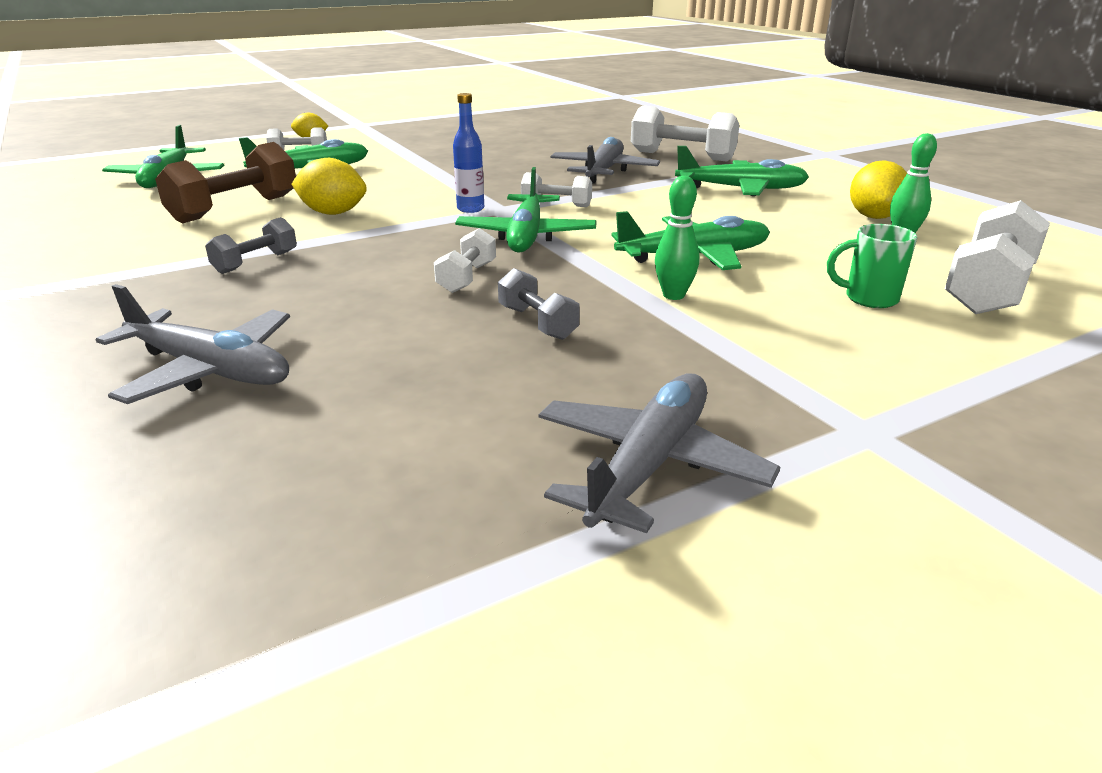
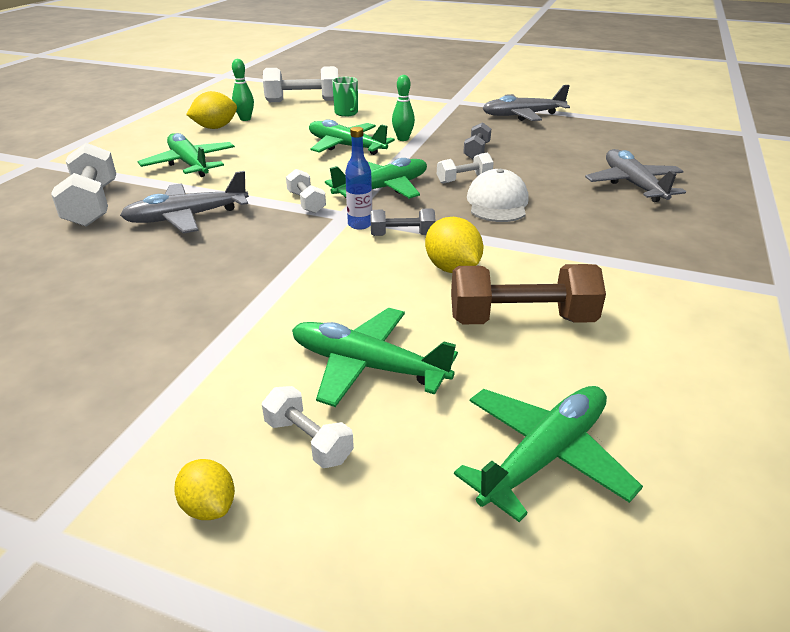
camera: 130 degrees left, 5 degrees up
(256, 262) = (561, 240): grey dumbbell -> grey dumbbell (402, 235)
(379, 269) = (497, 203): none -> white cap

